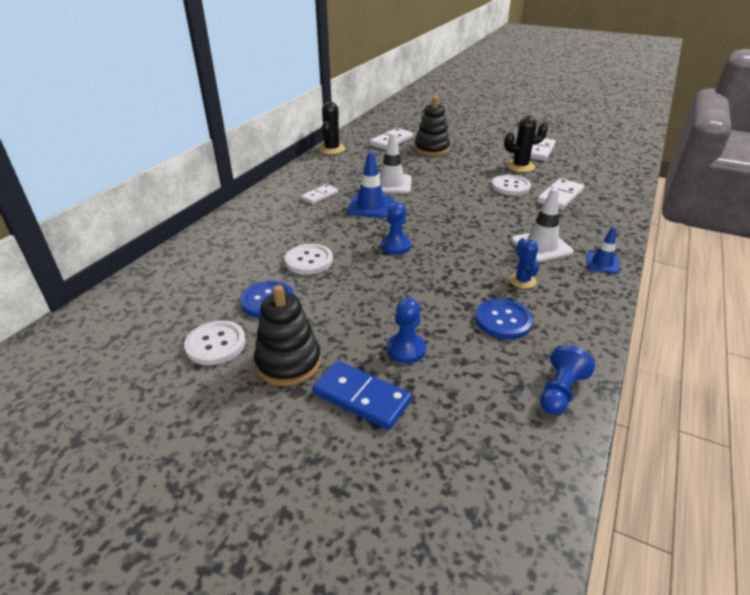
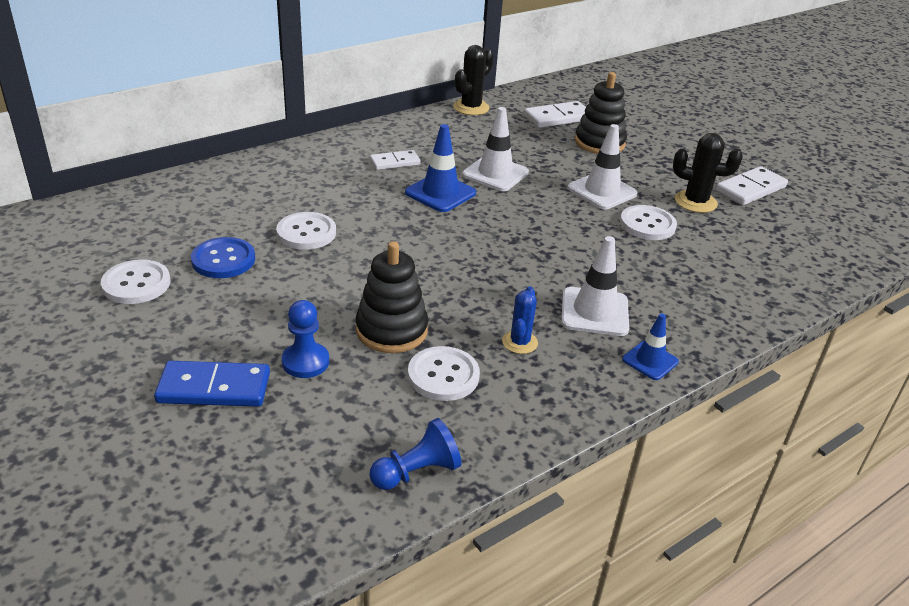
camera: 25 degrees right, 0 degrees up
(288, 362) = (182, 327): black stacking toy -> black stacking toy (391, 330)
(361, 397) = (214, 388): blue domino -> blue domino turned 60 degrees counterclockwise
(395, 246) = (417, 249): blue pawn -> none
(464, 175) = (602, 191): none -> white traffic cone
(503, 320) = (443, 375): blue button -> white button
(560, 196) = (701, 259): white domino -> none

